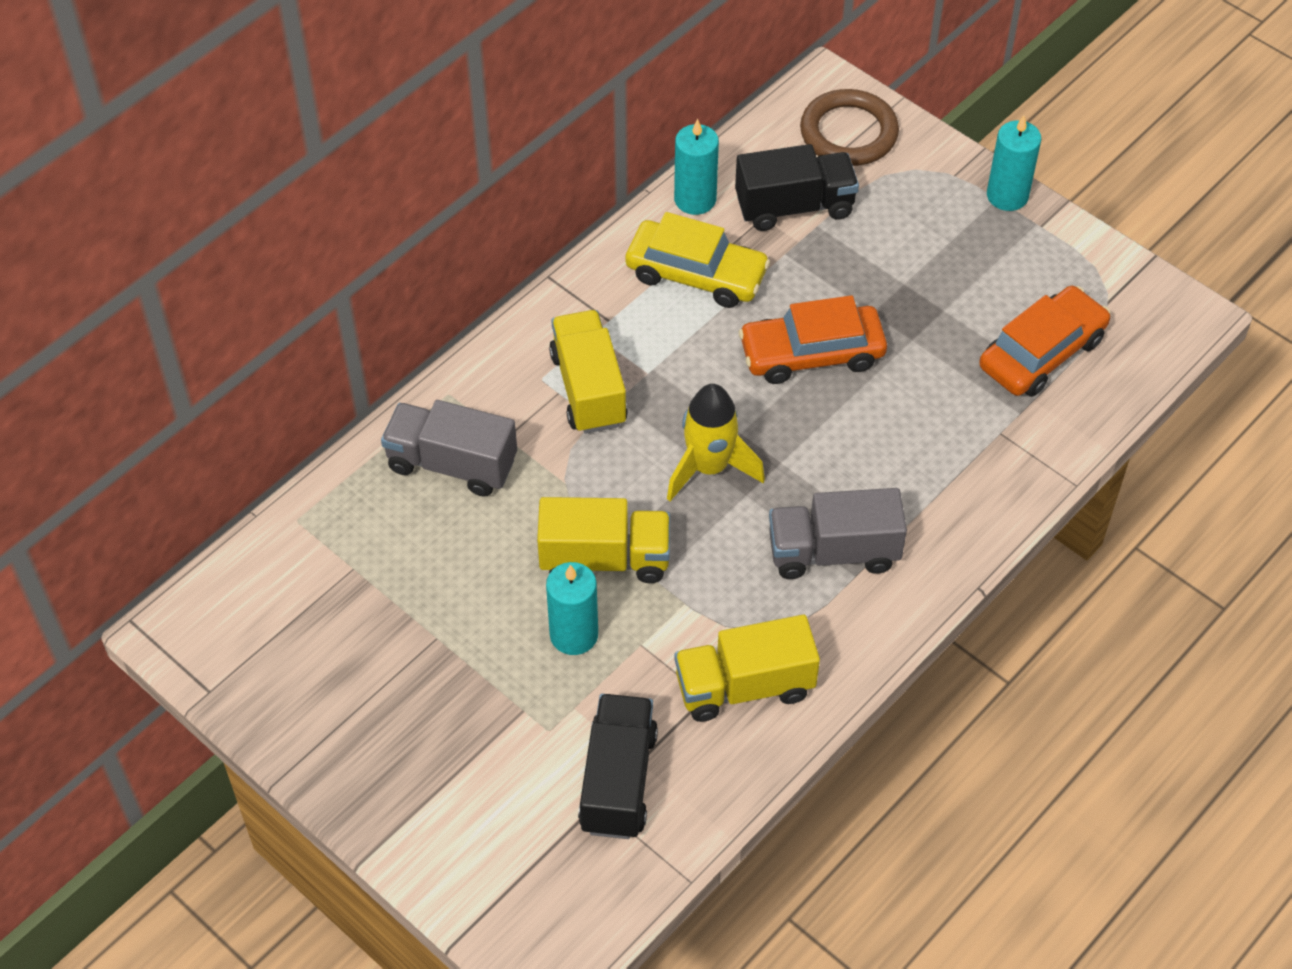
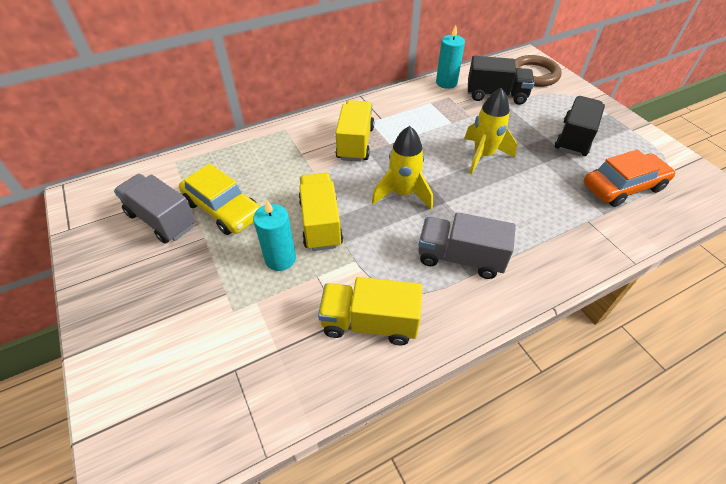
camera: 20 degrees right, 5 degrees down
(452, 464) = (267, 158): grey truck -> grey truck (162, 220)
(605, 559) = (321, 223): yellow truck -> yellow truck turned 120 degrees counterclockwise
(618, 781) = (256, 359): black truck -> black truck (574, 138)
(696, 274) = (434, 110): yellow car -> yellow car (223, 209)
(812, 354) = (483, 156): orange car -> yellow rocket
(1007, 195) = (614, 114): turquoise candle -> none

